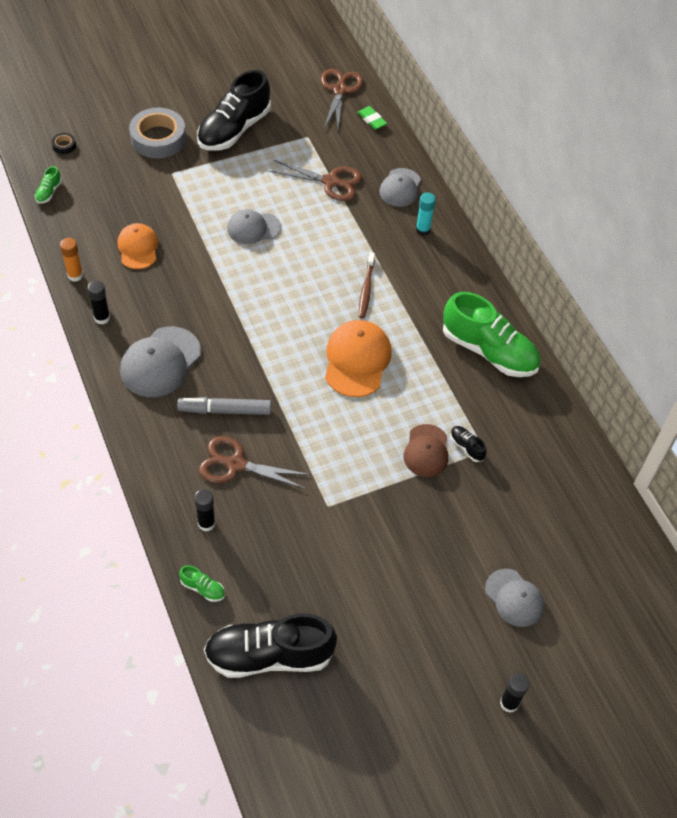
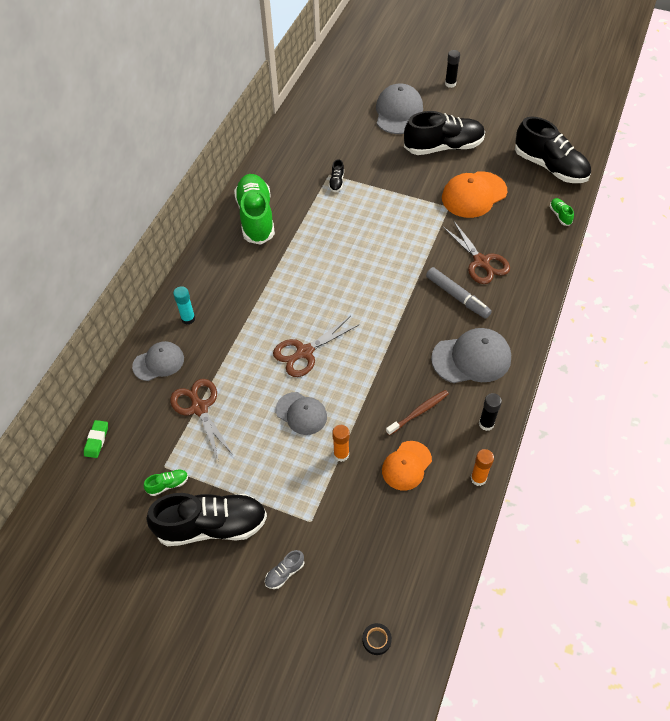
camera: 130 degrees left, 0 degrees up
(49, 192) = (435, 589): green shoe -> green shoe (168, 485)
(158, 138) = (284, 573): grey tape -> grey shoe
(194, 223) = (341, 454): none -> orange glue stick
(206, 523) = (529, 244): black glue stick -> none
(340, 90) = (79, 494): brown scissors -> brown scissors (304, 352)
(357, 360) = (340, 268): orange cap -> orange cap (474, 195)
(366, 289) = (279, 307): brown toothbrush -> brown toothbrush (419, 412)
(412, 586) = (443, 147): none -> black shoe
(426, 451) = (361, 195): brown cap -> none
(514, 598) = (398, 112): grey cap -> grey cap, size x1.53

